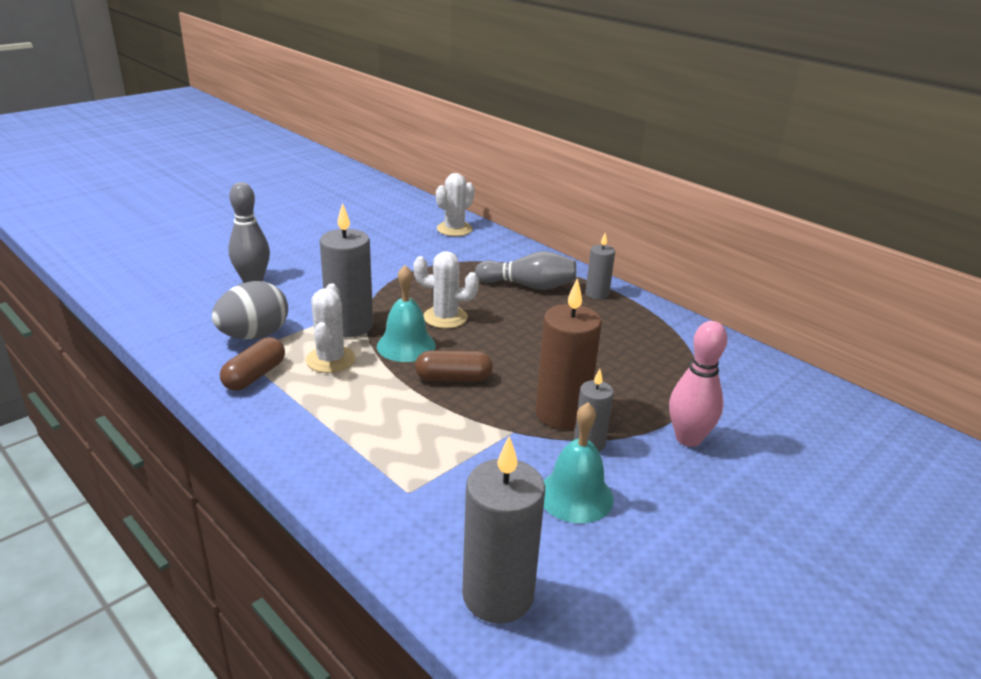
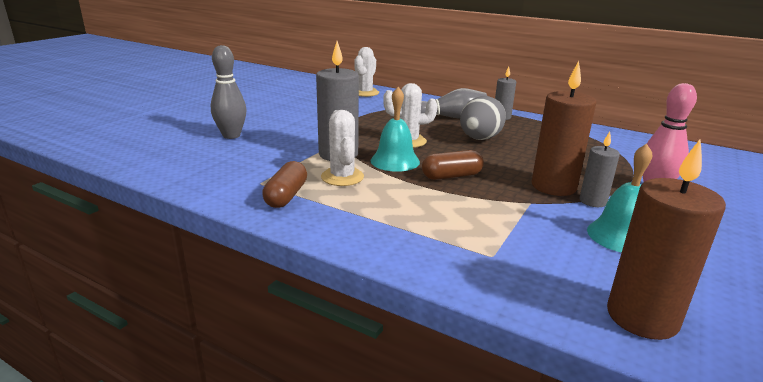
camera: 15 degrees left, 5 degrees down
(254, 335) = (262, 170): grey egg -> grey egg (479, 139)
(498, 595) = (642, 317): grey candle -> brown candle

